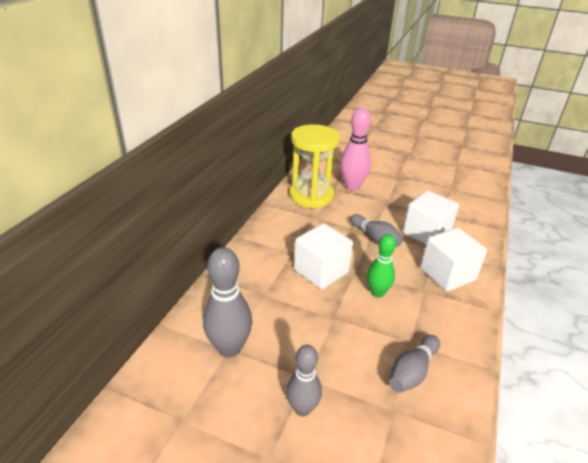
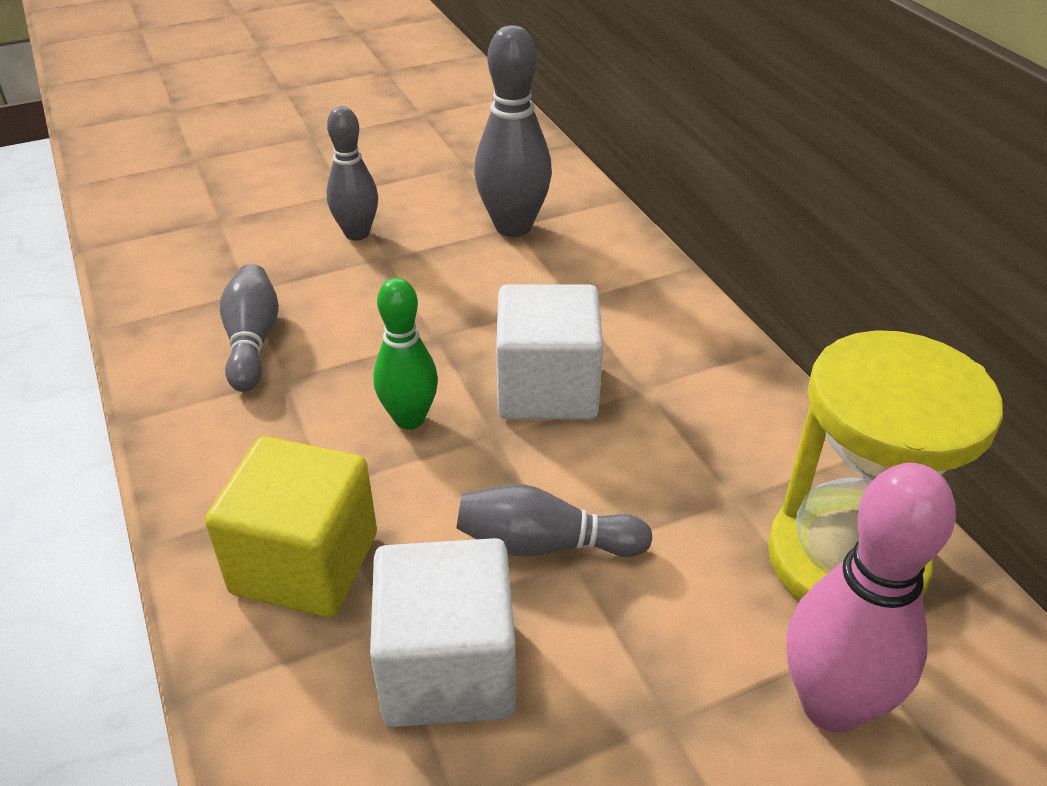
camera: 135 degrees right, 5 degrees up
(447, 274) = (305, 563): white cube -> yellow cube

